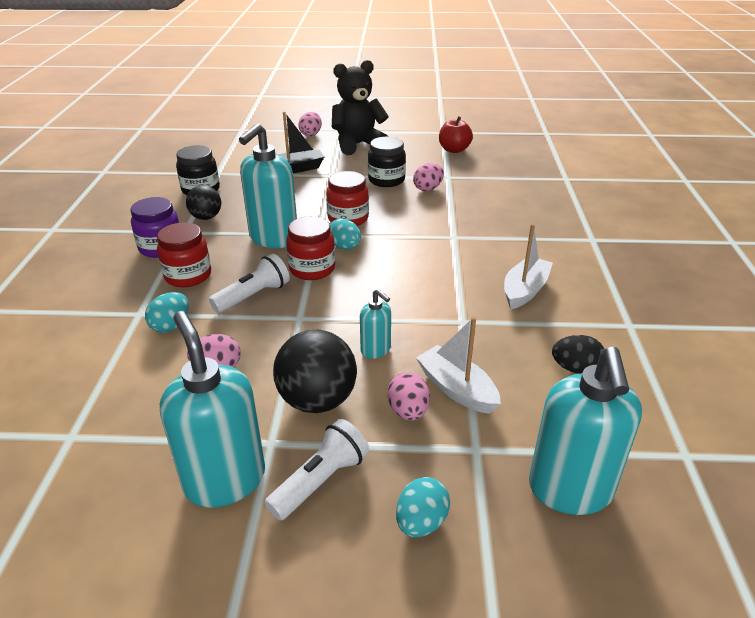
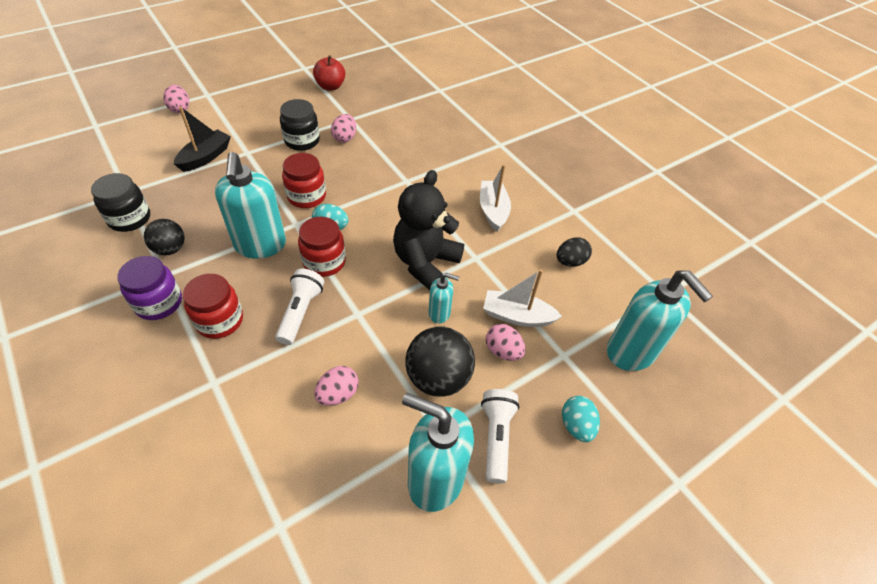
camera: 40 degrees left, 15 degrees up
(171, 325) = (257, 378): turquoise egg -> none
(358, 144) = (239, 107): black teddy bear -> black teddy bear (425, 263)

